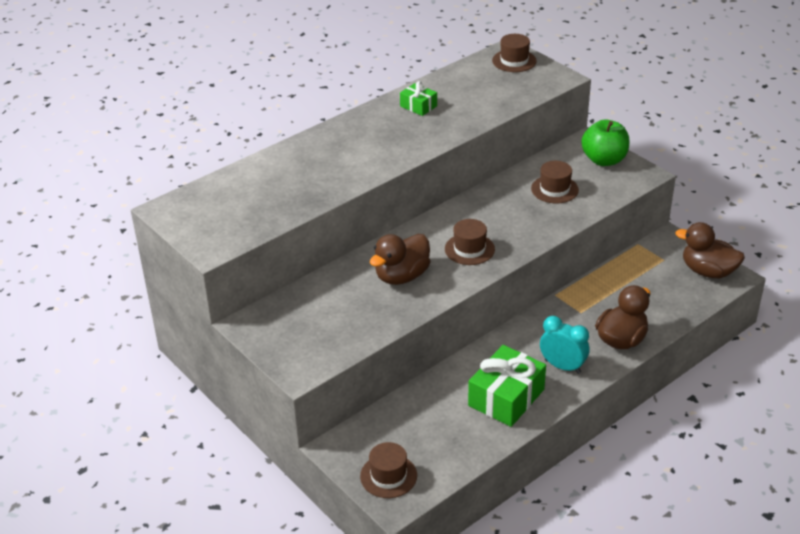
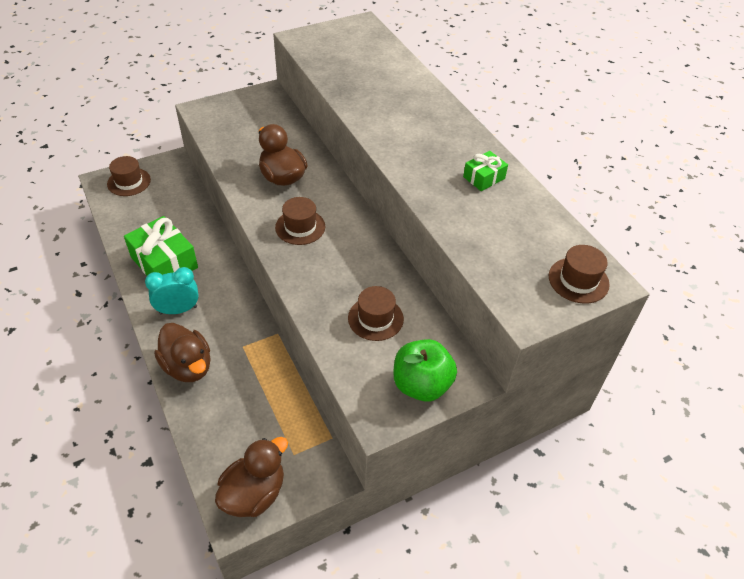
camera: 100 degrees right, 10 degrees up
(562, 366) = (178, 310): turquoise clock -> turquoise clock turned 150 degrees counterclockwise

